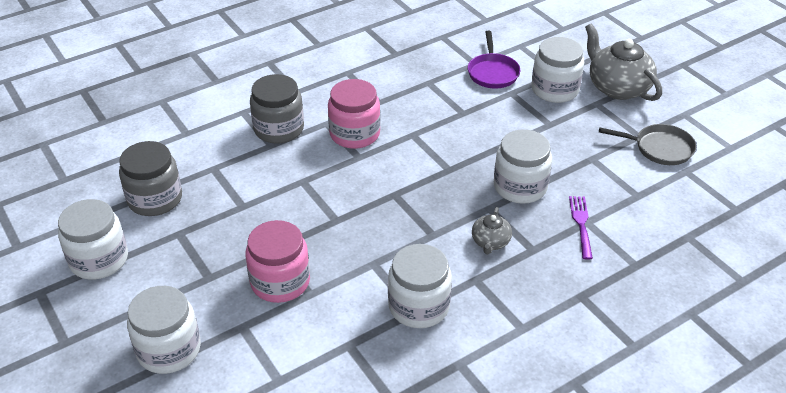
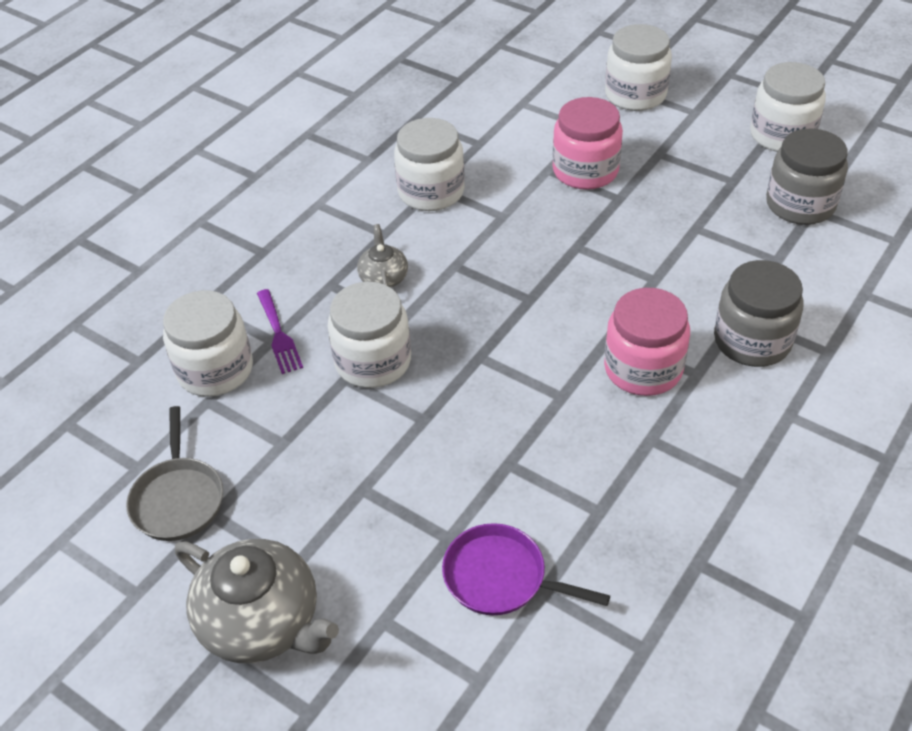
camera: 160 degrees right, 5 degrees up
(492, 72) = (501, 577): purple pan -> purple pan turned 45 degrees counterclockwise
(555, 90) = (375, 573): white jar -> white jar (215, 370)
(660, 148) = (178, 499): grey pan -> grey pan turned 90 degrees counterclockwise

